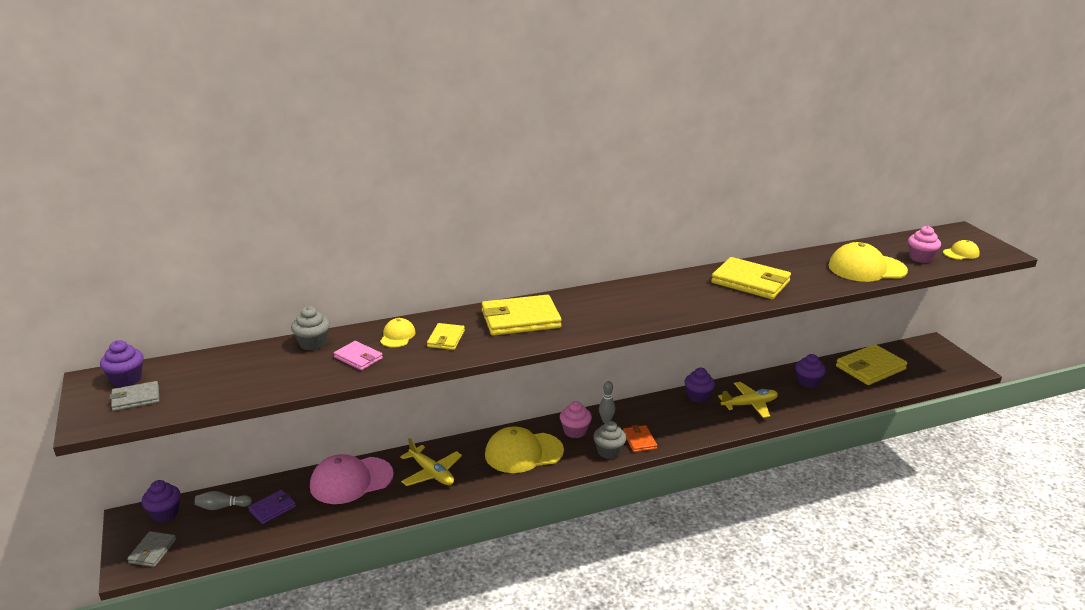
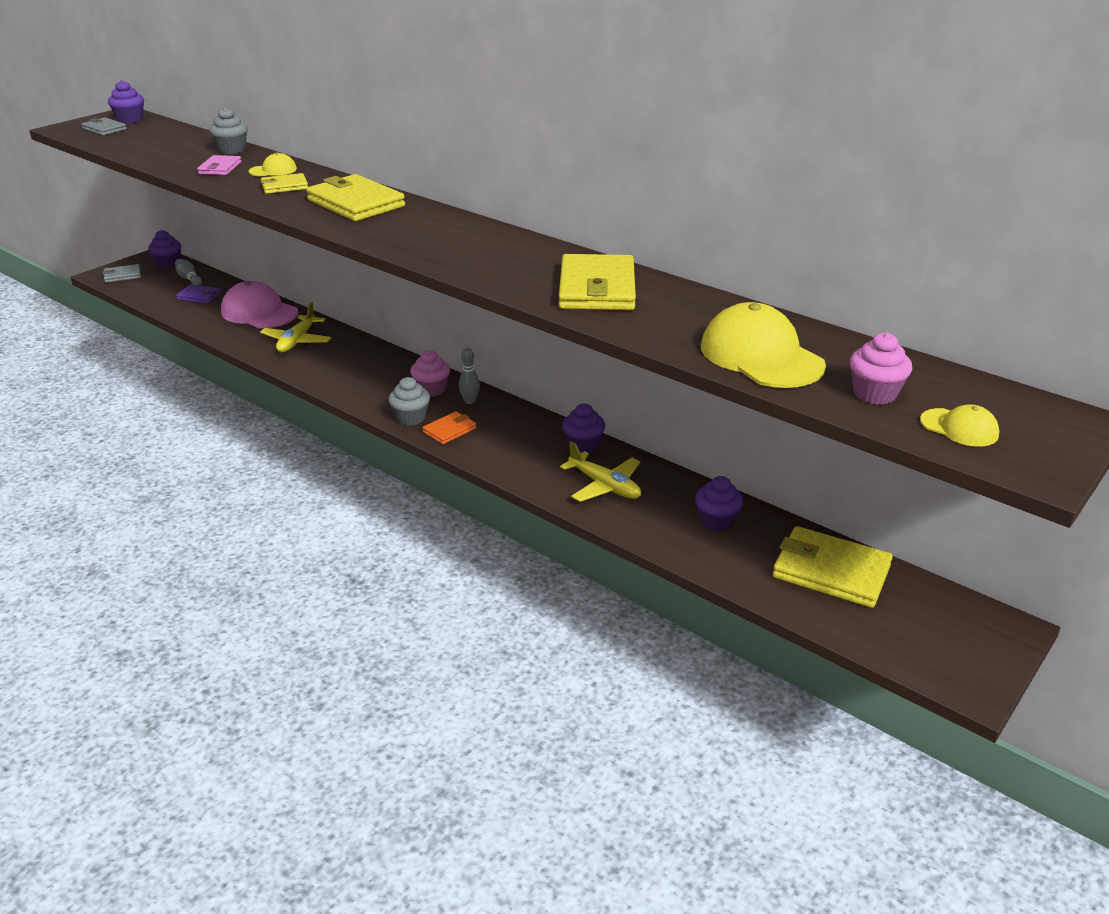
camera: 60 degrees right, 5 degrees up
(523, 453) = (367, 373): yellow cap -> none

